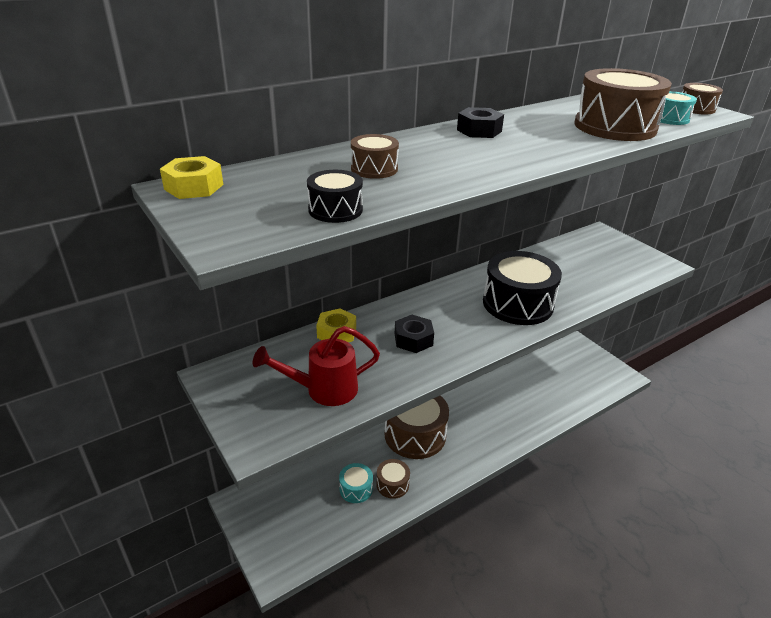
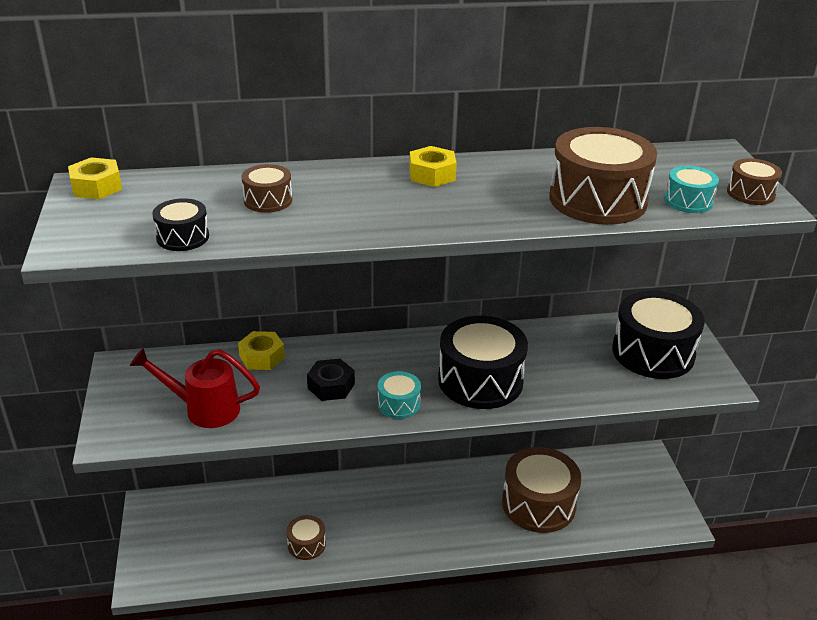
camera: 25 degrees right, 0 degrees up
(356, 489) = (267, 535): turquoise drum -> turquoise drum (399, 404)
(415, 434) = (367, 502): brown drum -> brown drum (538, 504)
(479, 130) = (432, 174): black nut -> yellow nut
(606, 255) = (653, 352): none -> black drum

